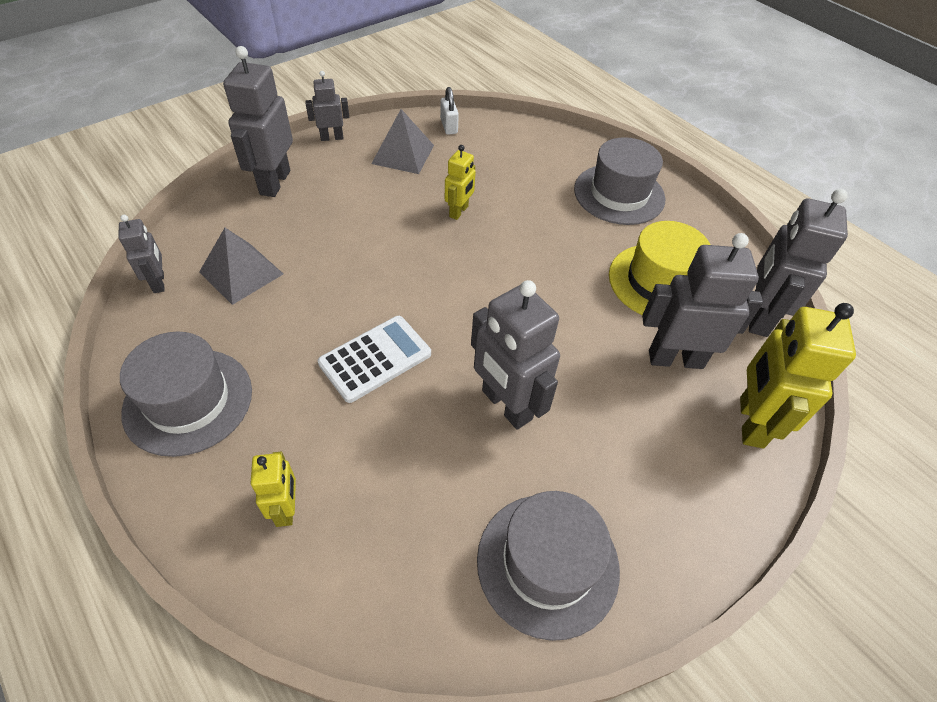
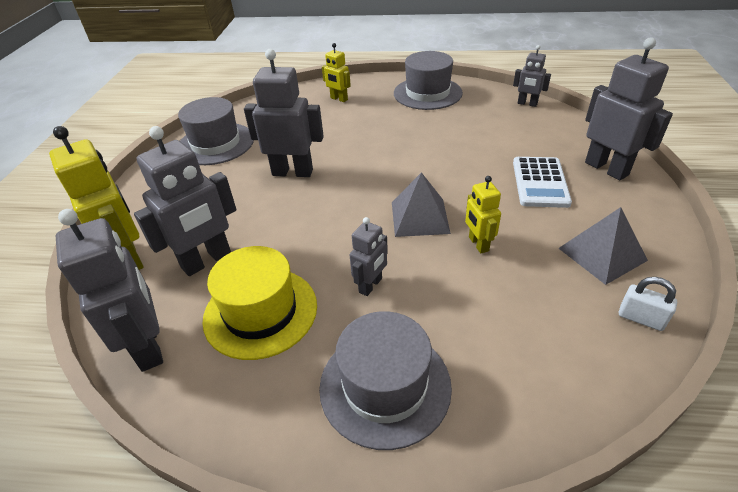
camera: 140 degrees right, 10 degrees down
(241, 273) = (508, 128): grey pyramid -> grey pyramid (419, 217)
(332, 137) = (665, 222): grey robot -> grey robot (371, 285)
(375, 359) = (383, 146): white calculator -> white calculator (540, 182)

